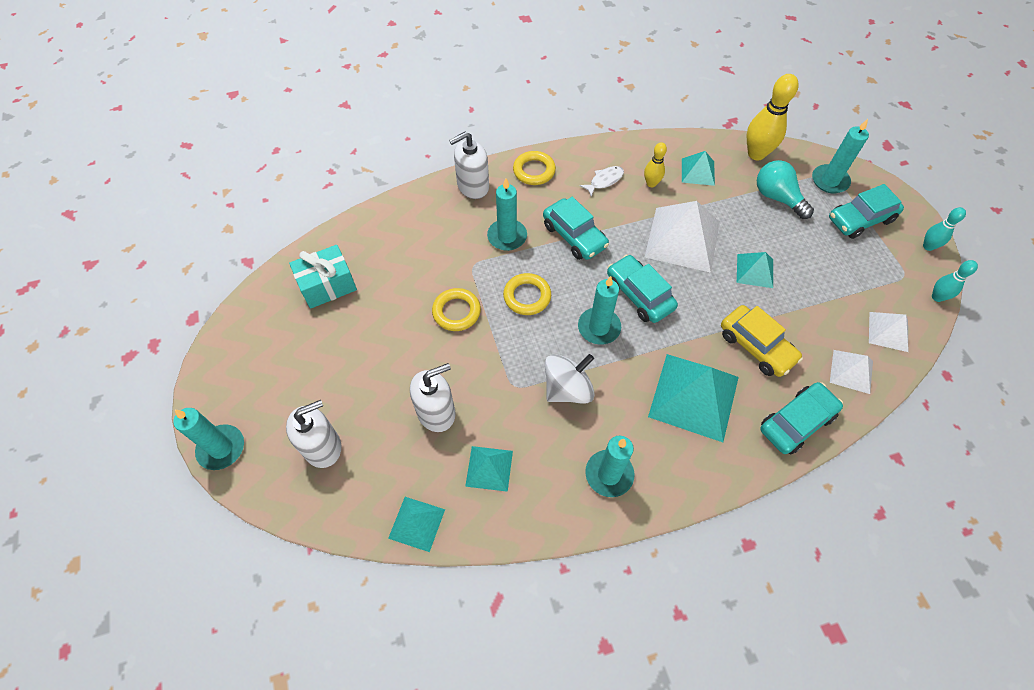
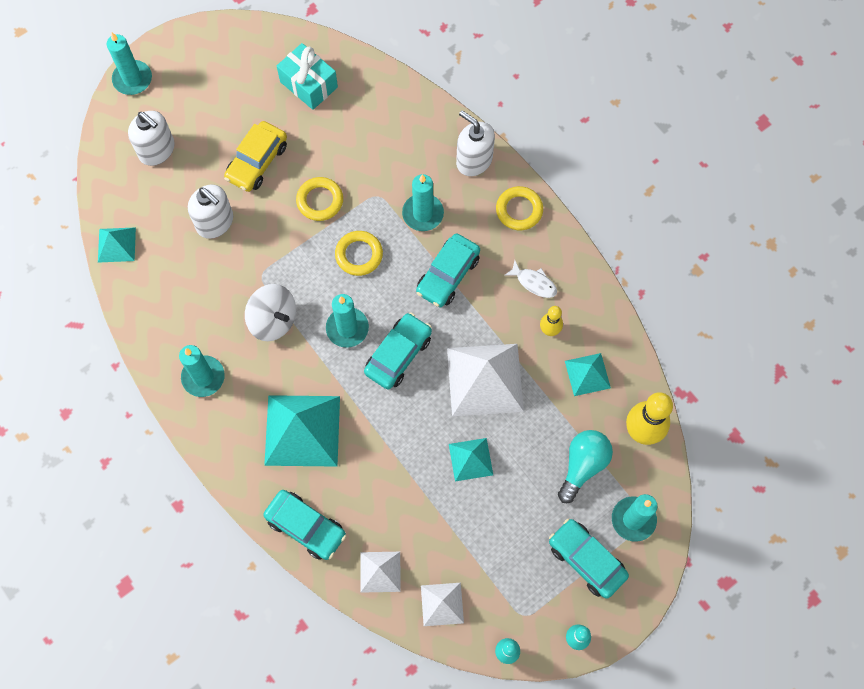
camera: 70 degrees right, 10 degrees up
(489, 468) = (179, 281): turquoise pyramid -> none
(756, 346) = (377, 476): yellow car -> yellow car (257, 162)

